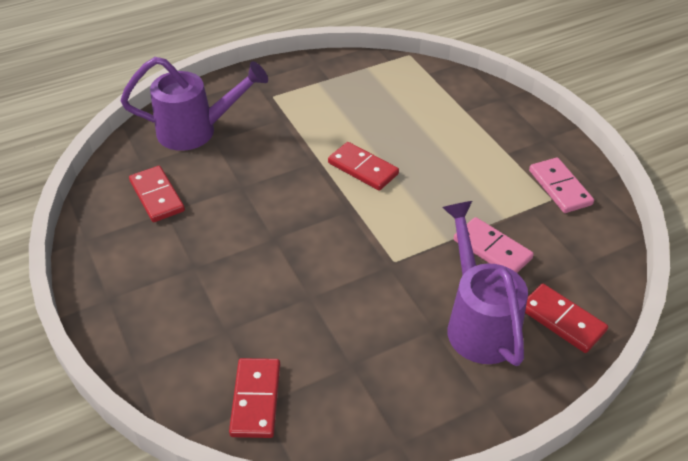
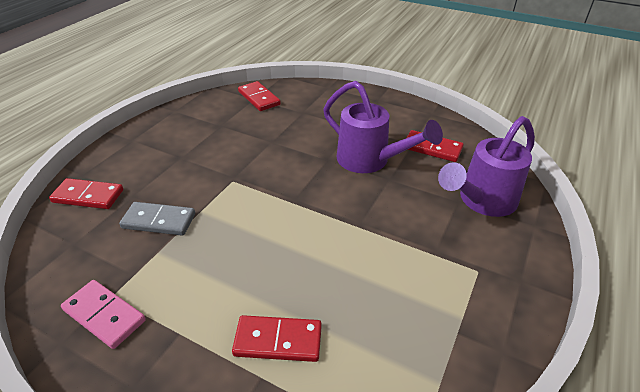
camera: 145 degrees right, 5 degrees down
(363, 168) = (314, 237): red domino -> red domino (278, 341)
(478, 321) = (152, 172): purple watering can -> purple watering can (370, 161)
(492, 249) = (159, 221): pink domino -> grey domino

